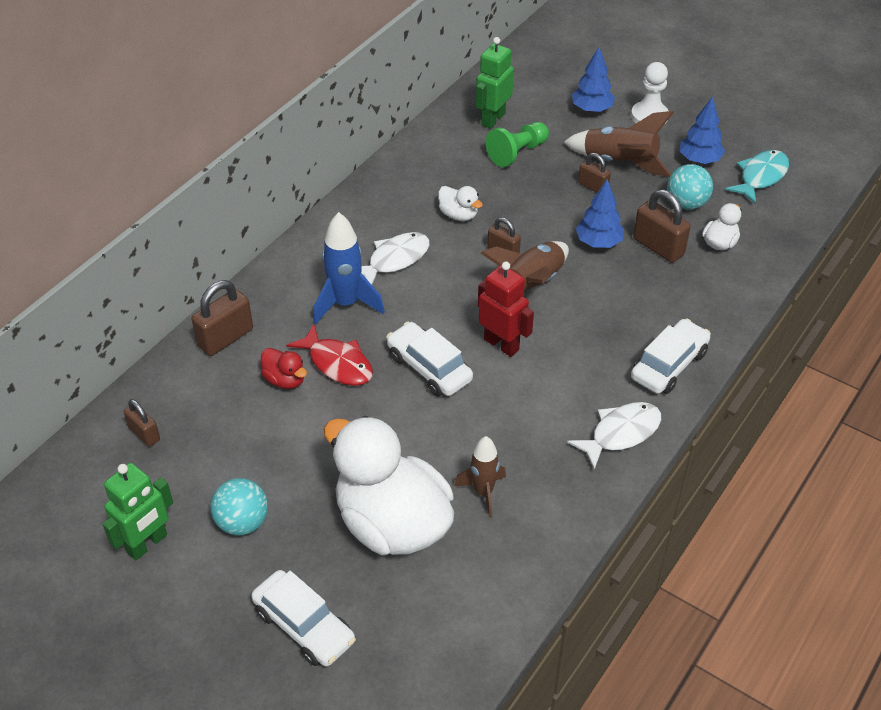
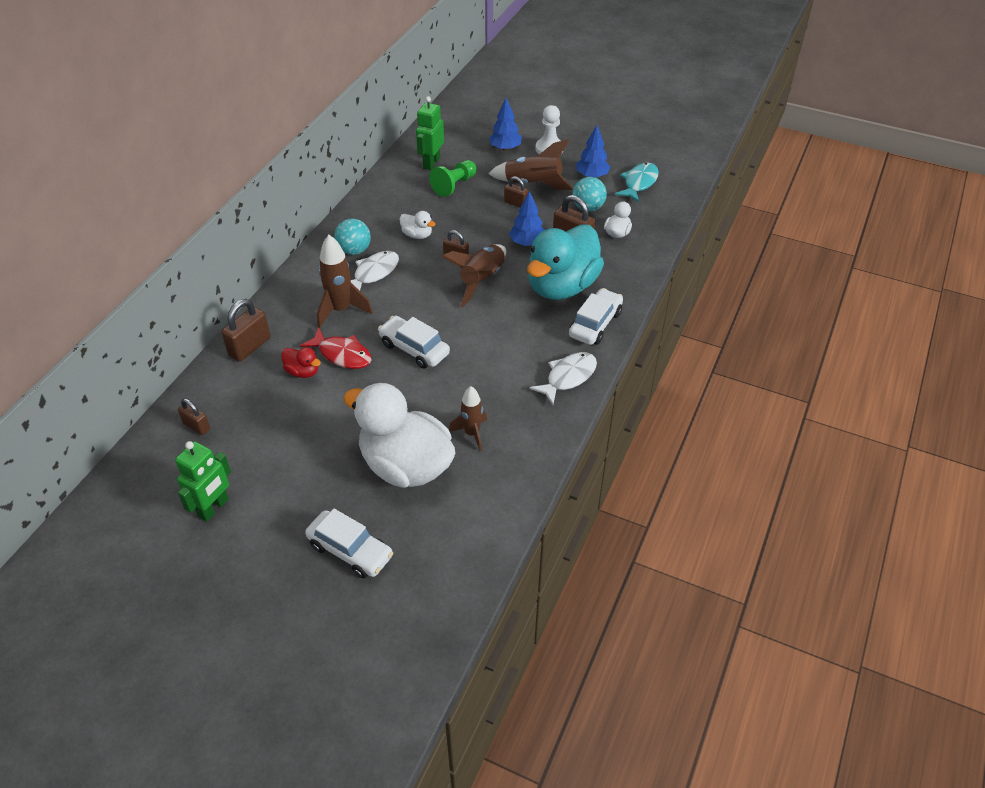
camera: 10 degrees left, 0 degrees up
(242, 522) = (288, 481): turquoise ball -> turquoise ball (354, 250)
(346, 304) = (341, 310): blue rocket -> brown rocket
(501, 344) = (467, 325): red robot -> none
(634, 307) = (562, 286): none -> turquoise duck

